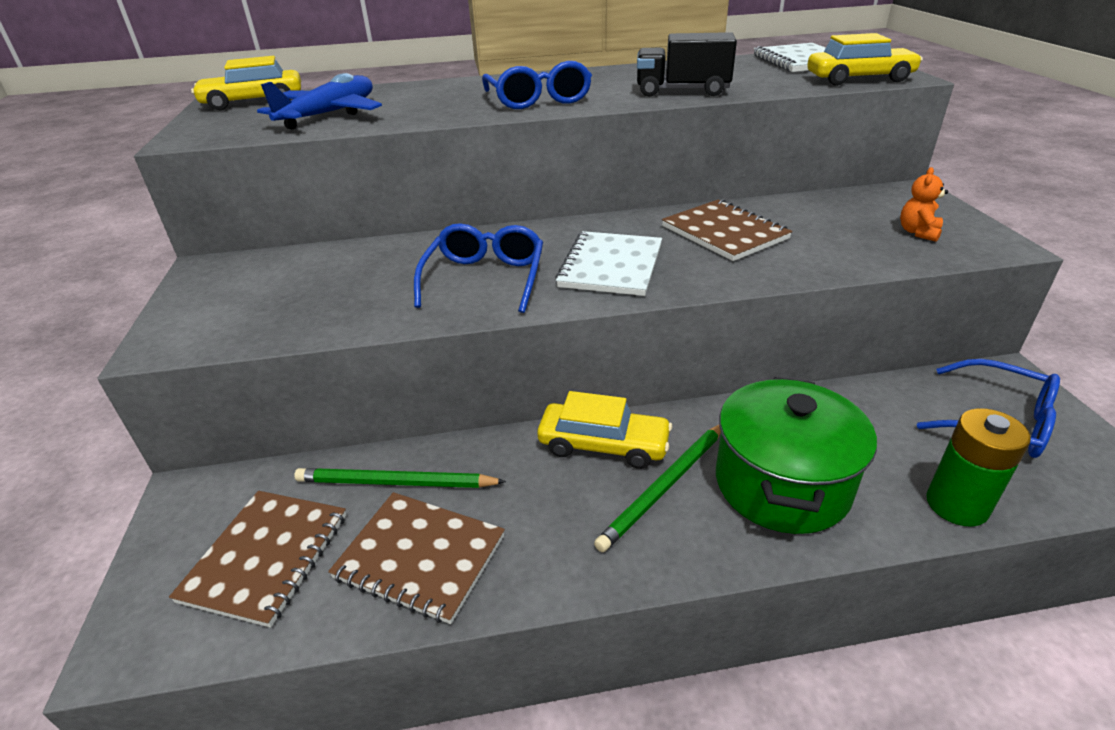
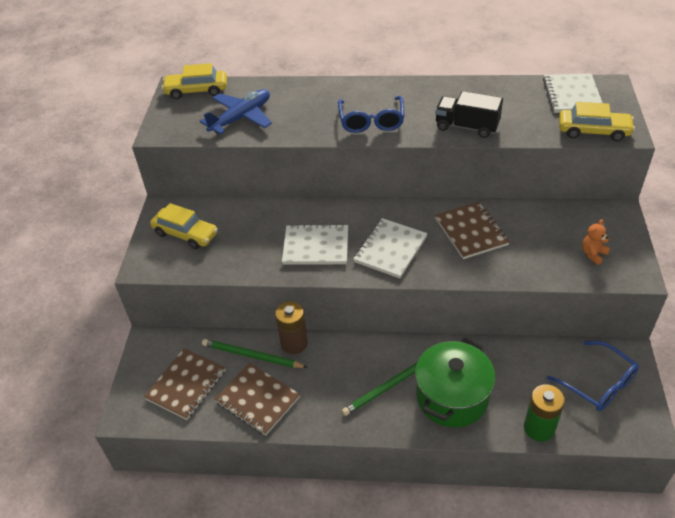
camera: 15 degrees right, 10 degrees up
(470, 450) = (294, 343): none -> brown battery
(485, 278) = (316, 246): blue glasses -> white notebook
(603, 445) = (366, 354): yellow car -> yellow car (185, 234)

